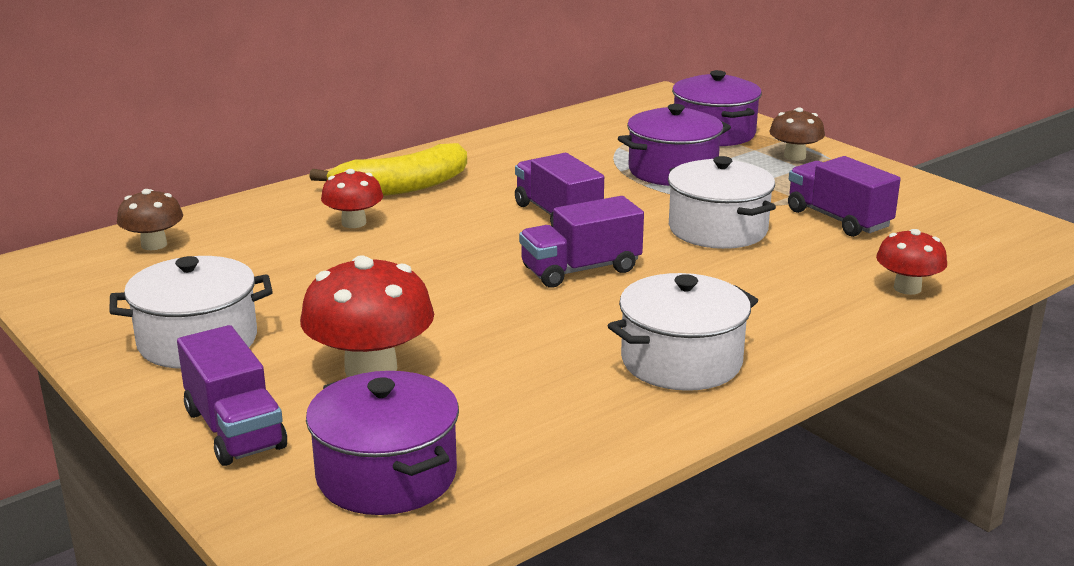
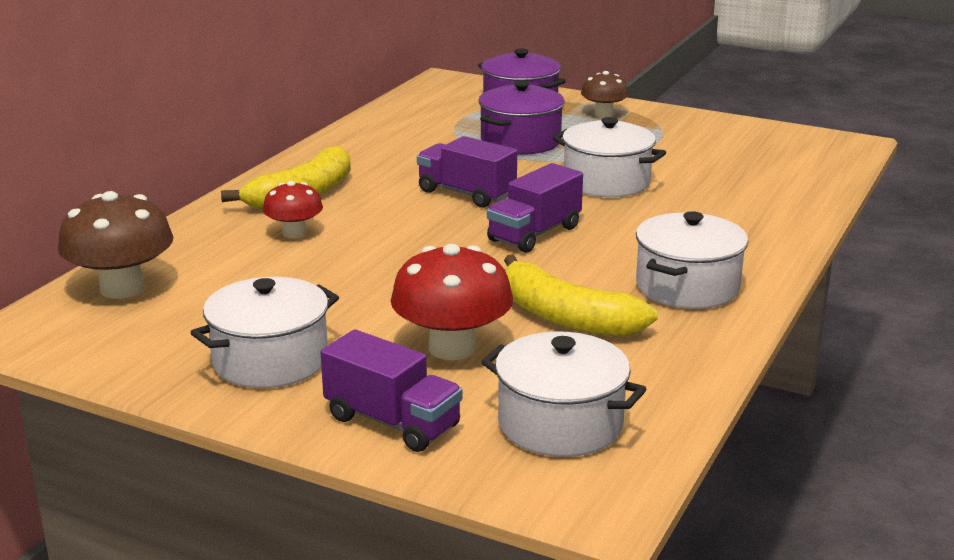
camera: 25 degrees left, 0 degrees up
(154, 245) = (122, 288): brown mushroom -> brown mushroom, size x1.70
(386, 475) = (560, 424): purple pot -> white pot
(515, 364) = (565, 317): none -> yellow banana
(838, 219) = (687, 157): purple truck -> none
(907, 288) = (788, 200): red mushroom -> none

